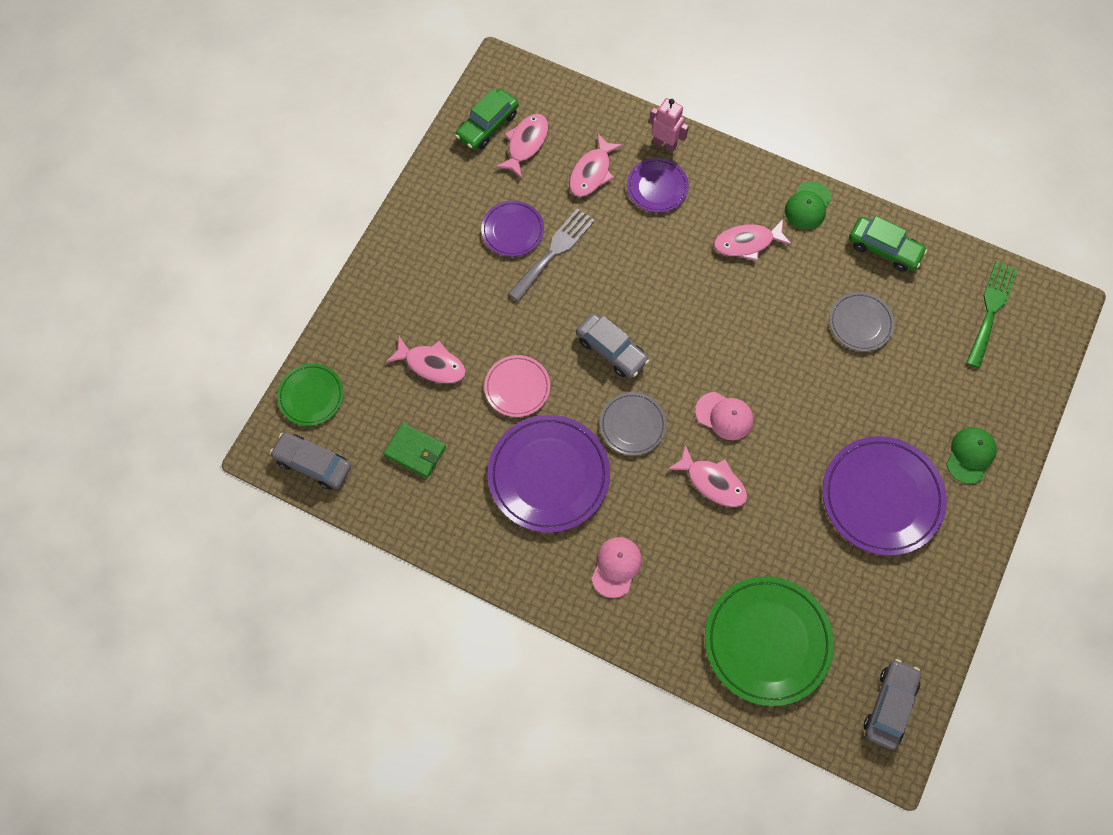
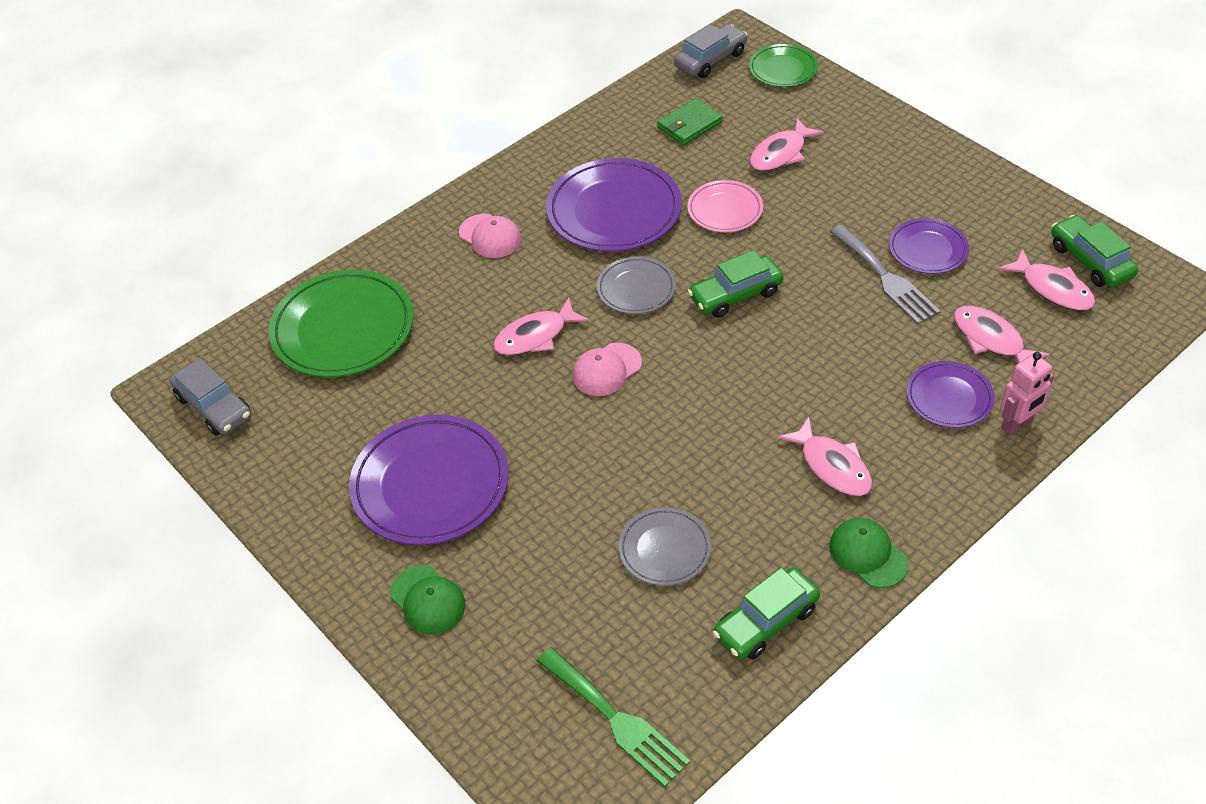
camera: 115 degrees right, 20 degrees down
(611, 350) = (735, 295): grey car -> green car
(747, 243) = (832, 466): pink fish -> pink fish turned 135 degrees clockwise

